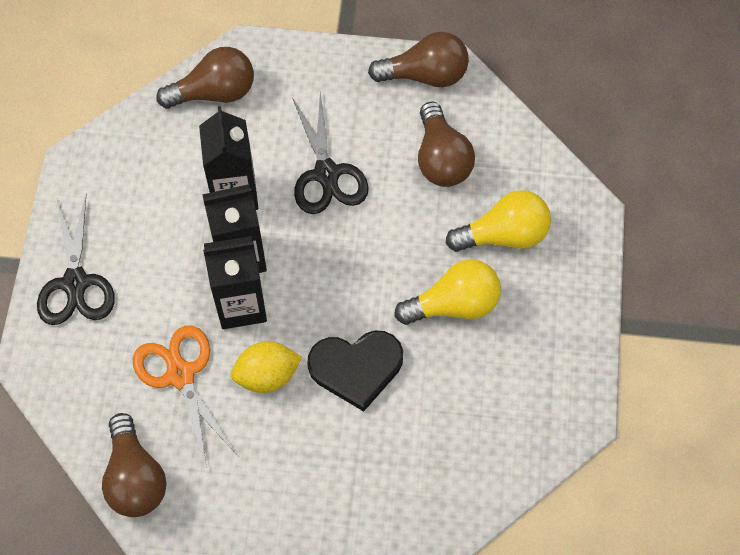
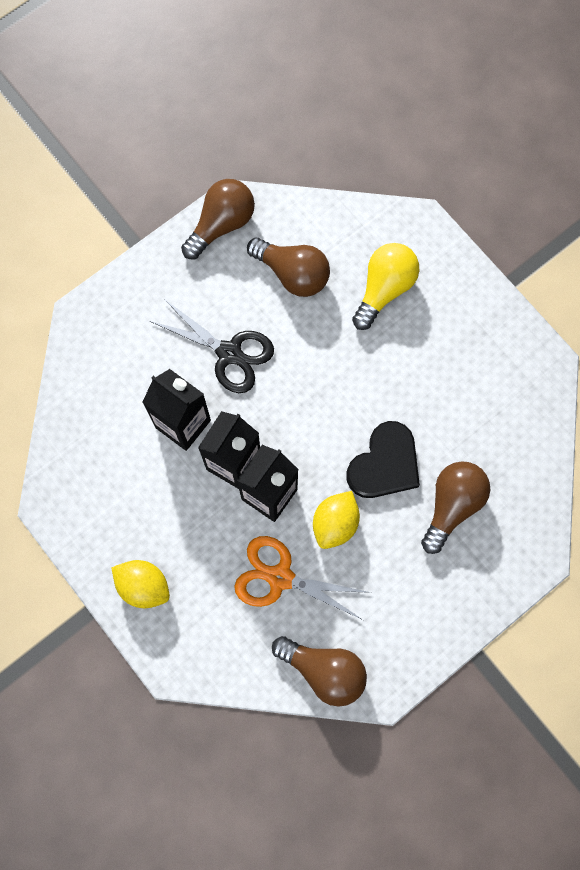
camera: 45 degrees left, 10 degrees up
(75, 283) = (143, 586): black scissors -> yellow lemon
(214, 92) = (92, 366): brown light bulb -> brown light bulb (452, 505)
(453, 304) = (401, 364): yellow light bulb -> none

